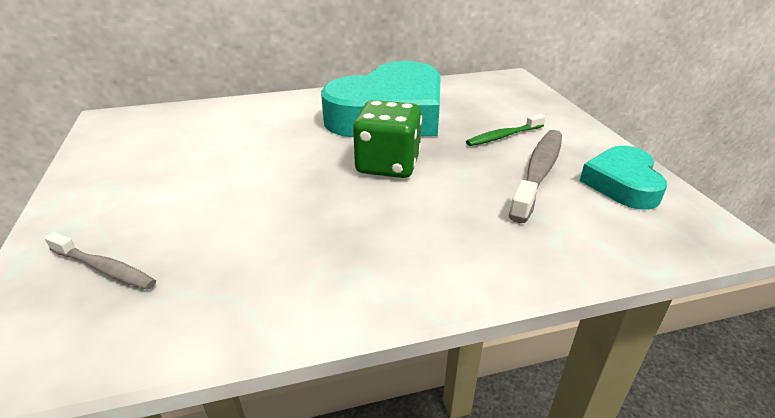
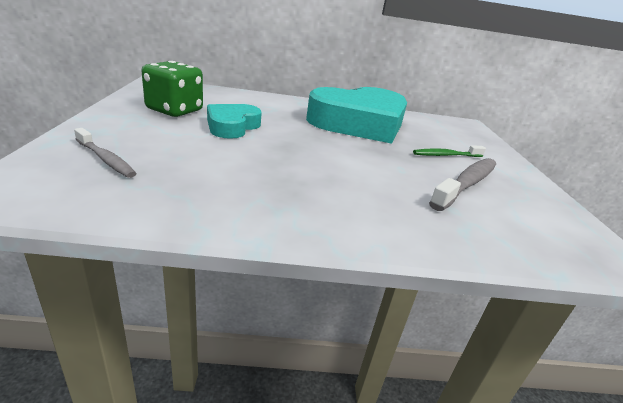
camera: 10 degrees right, 5 degrees down
(388, 165) = (344, 151): green dice -> green dice (174, 110)
(622, 184) = (539, 208): turquoise heart -> turquoise heart (232, 126)

